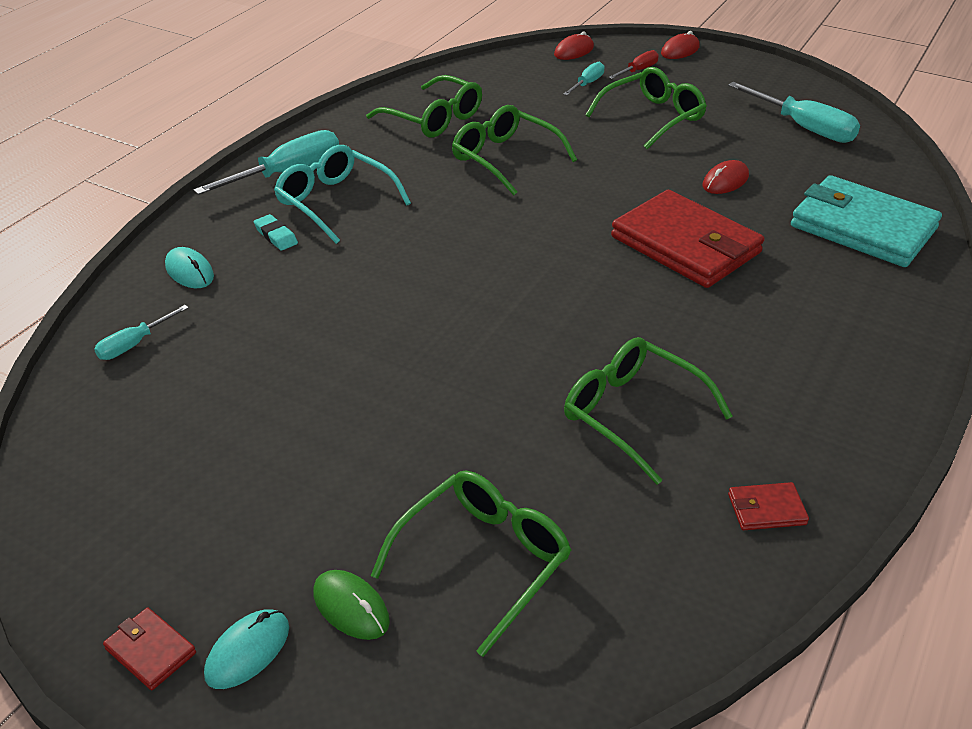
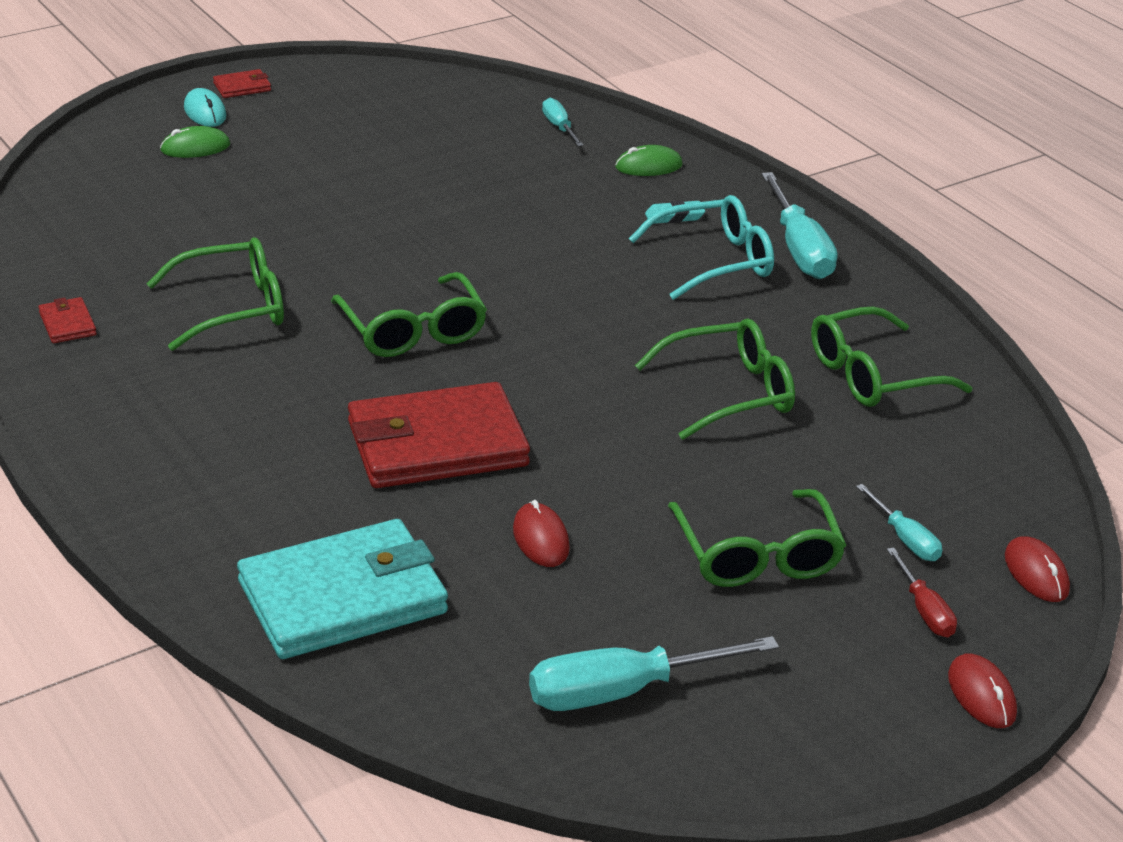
camera: 115 degrees right, 5 degrees down
(189, 271) = (648, 166): turquoise mouse -> green mouse
(483, 560) = (173, 199): green glasses -> green glasses (413, 330)
(766, 509) = (67, 324): red wallet -> red wallet turned 45 degrees counterclockwise

